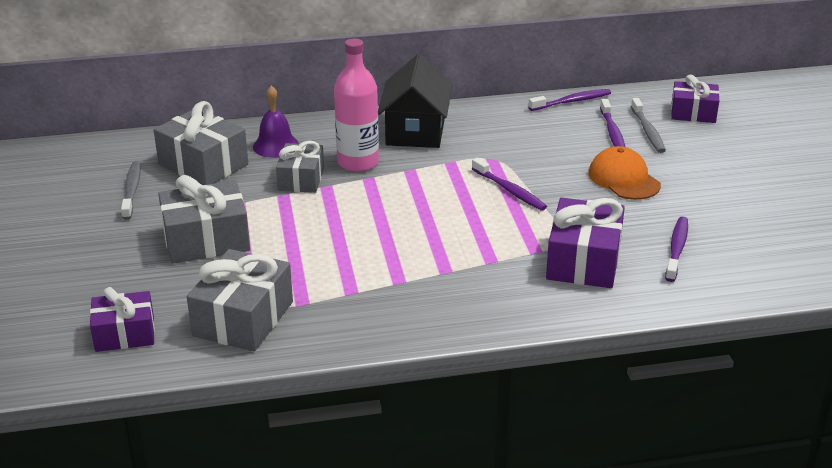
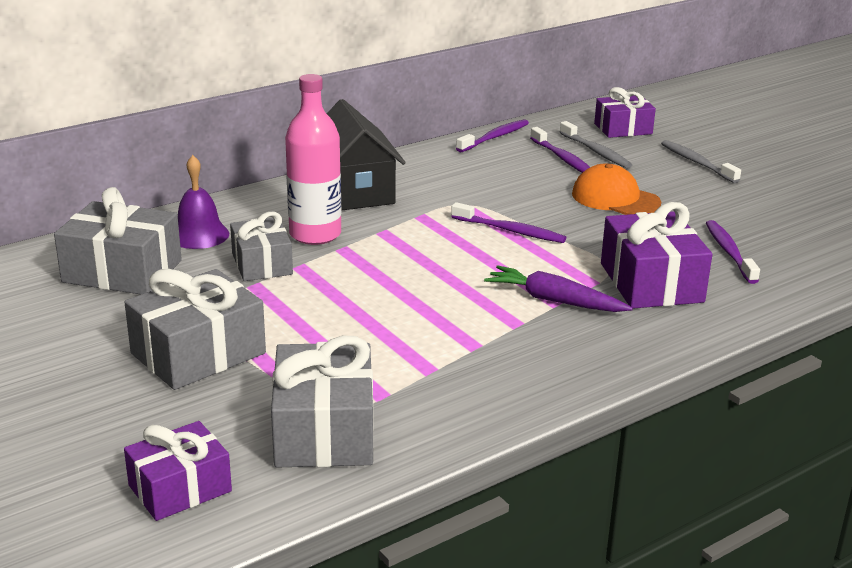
camera: 25 degrees left, 5 degrees down
(132, 190) = (48, 318): grey toothbrush -> grey toothbrush (697, 163)
(491, 258) = (554, 300): none -> purple carrot

